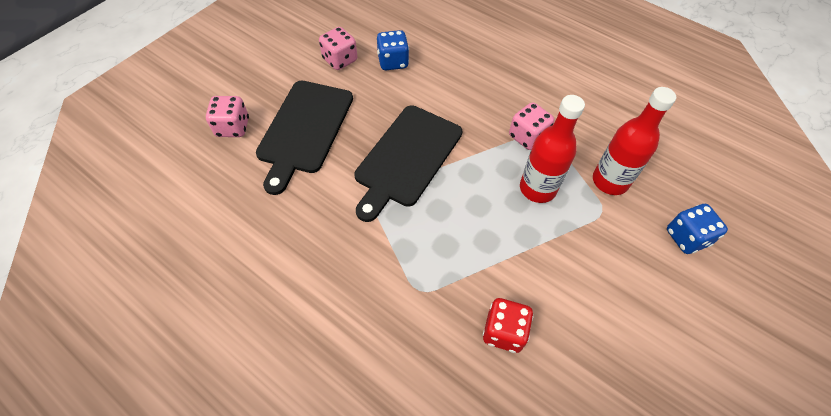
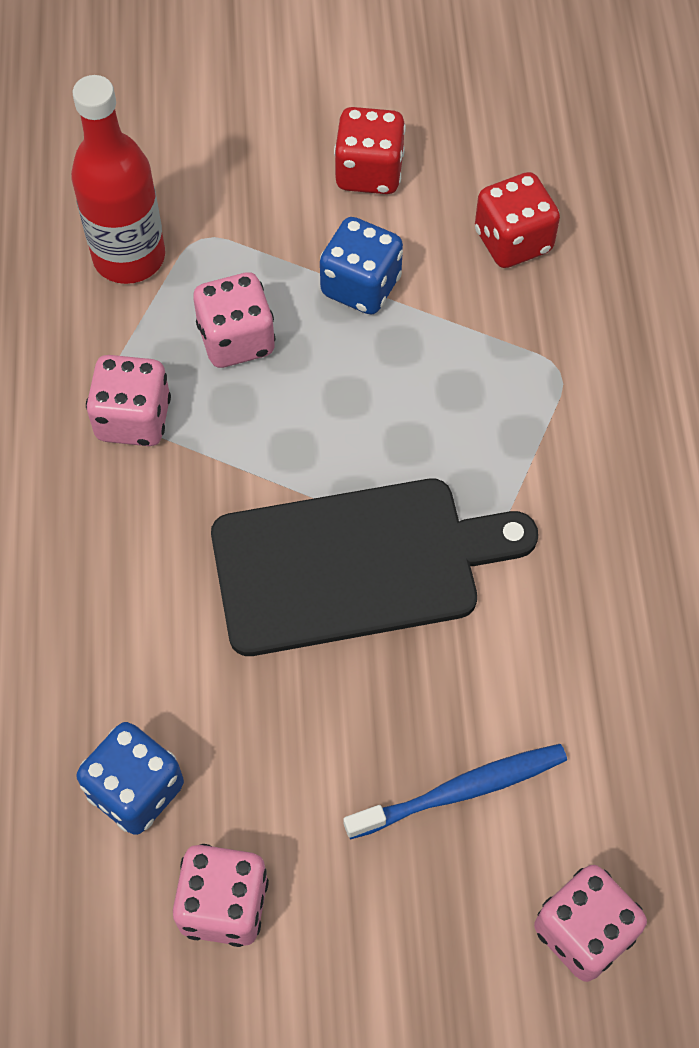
camera: 130 degrees left, 5 degrees up
(304, 130) = (460, 791): black cutting board -> blue toothbrush
(537, 188) = (236, 339): red bottle -> pink dice
(594, 302) = (369, 172): none -> red dice
(686, 237) = (155, 124): blue dice -> blue dice (361, 286)

